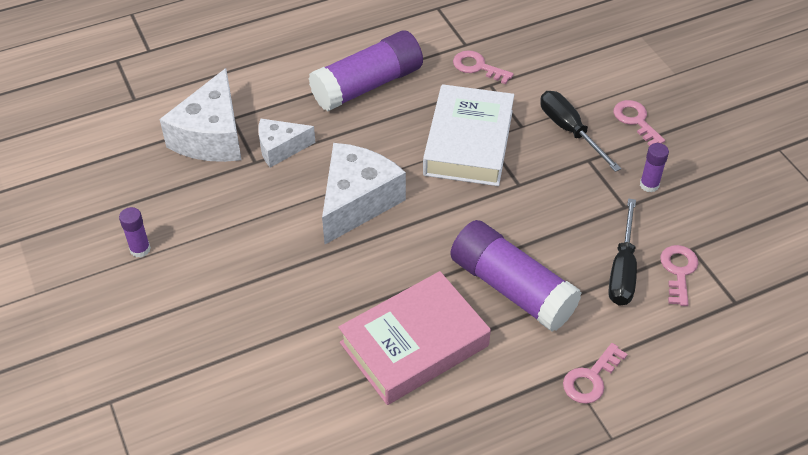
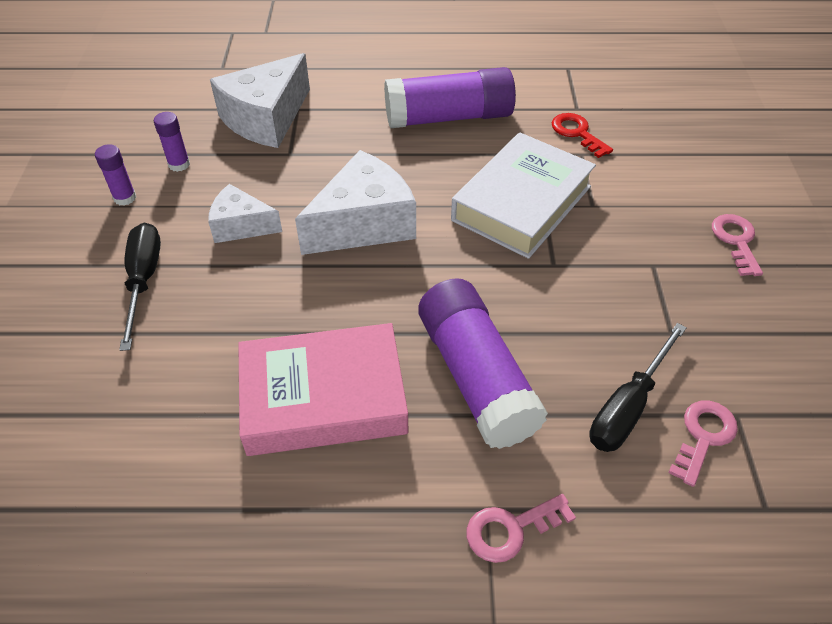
camera: 25 degrees right, 0 degrees up
(280, 148) = (323, 149): white cheese -> white cheese (241, 226)
(477, 67) = (577, 133): pink key -> red key
(569, 130) = (647, 227): black screwdriver -> black screwdriver (144, 280)
(649, 185) = (716, 318): purple glue stick -> purple glue stick (179, 164)

